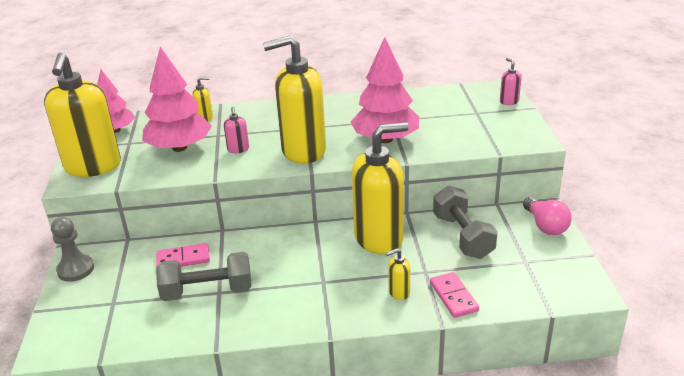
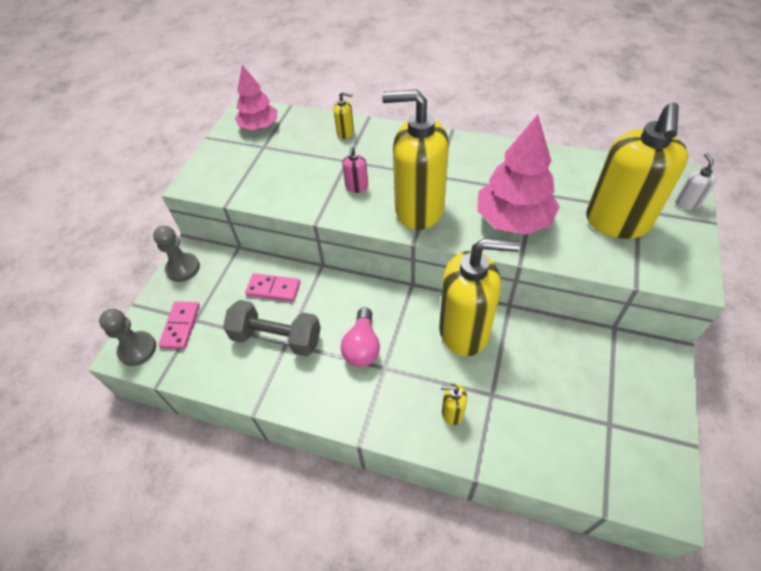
camera: 25 degrees right, 20 degrees up
(61, 342) = (137, 349): none -> grey pawn
(93, 167) = (219, 169): yellow soap dispenser -> yellow soap dispenser (617, 222)
(179, 148) = (304, 167): pink tree -> none
(453, 297) = (506, 442): pink domino -> pink domino (181, 326)
(463, 236) = (554, 361): grey dumbbell -> none
(509, 101) = (687, 203): pink soap dispenser -> white soap dispenser
(545, 226) = (657, 381): pink light bulb -> pink light bulb (362, 347)

